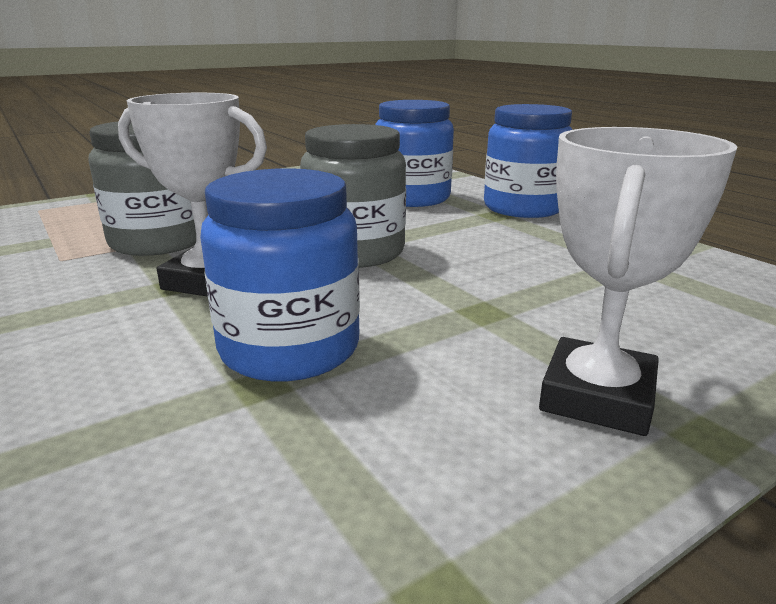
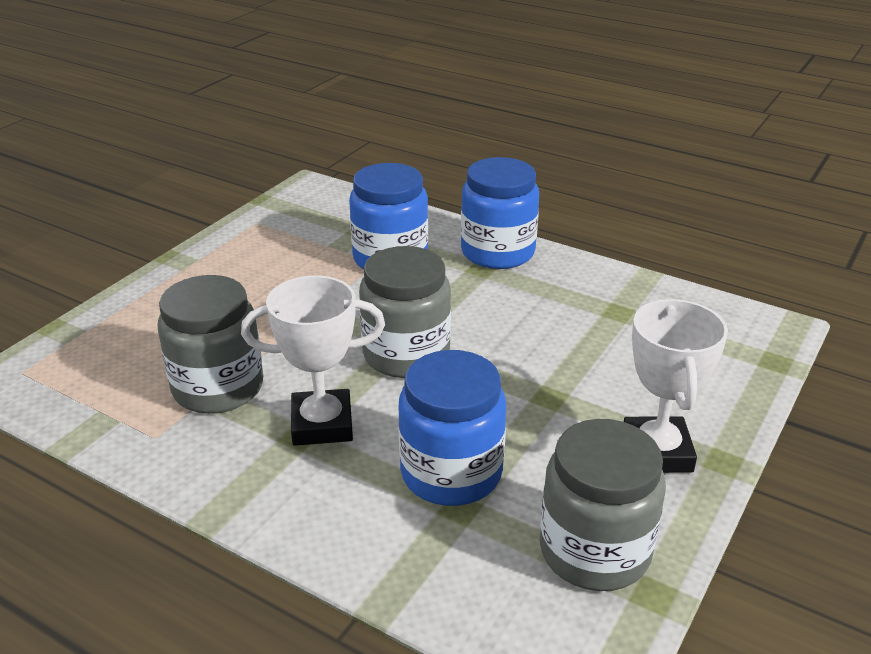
camera: 25 degrees left, 10 degrees up
(394, 493) = (594, 551): none -> grey jar

